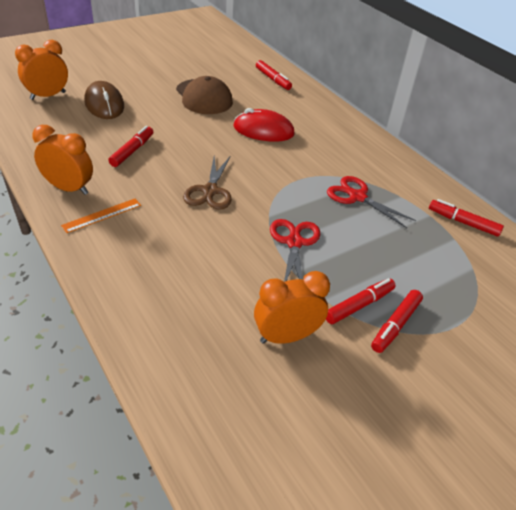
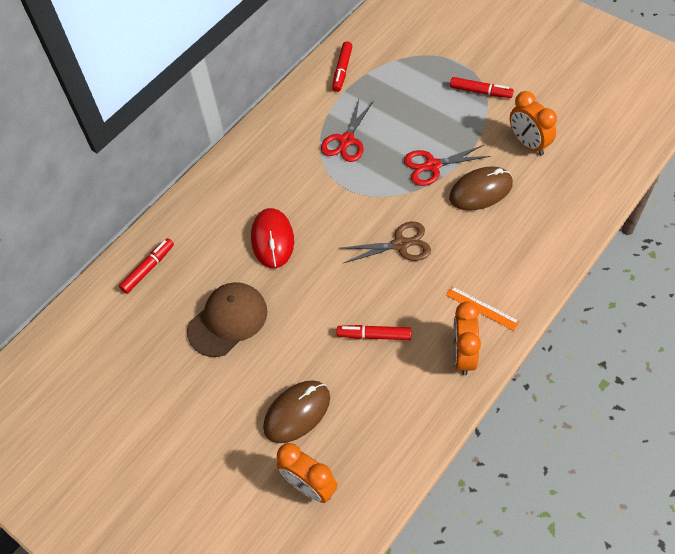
camera: 100 degrees left, 15 degrees up
(239, 266) = (480, 191): none -> brown mouse
(359, 305) = (475, 113): red marker -> none

